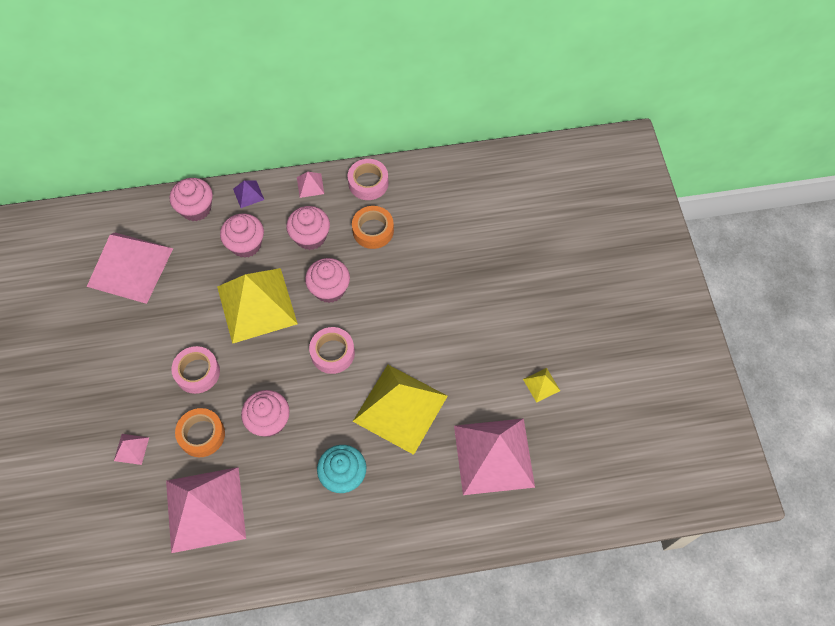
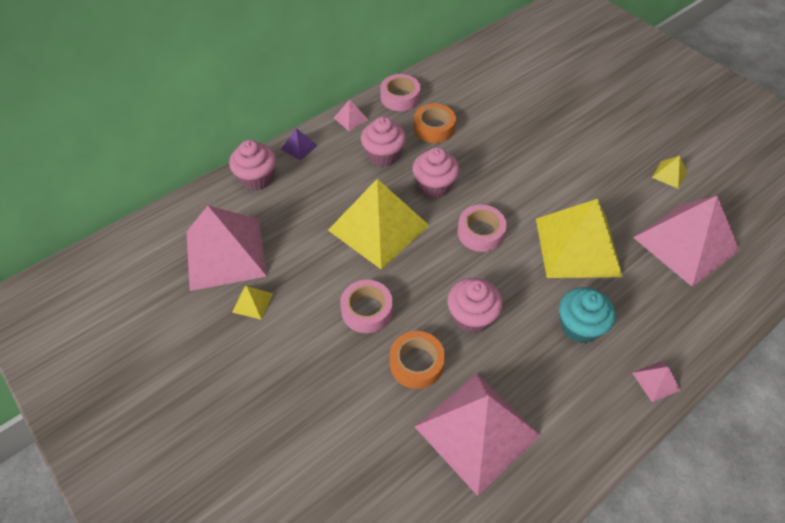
camera: 30 degrees left, 10 degrees down
(122, 320) = (252, 303): none -> yellow pyramid
(131, 449) = (353, 416): pink pyramid -> pink pyramid (656, 381)
(246, 244) = (328, 185): pink cupcake -> none

